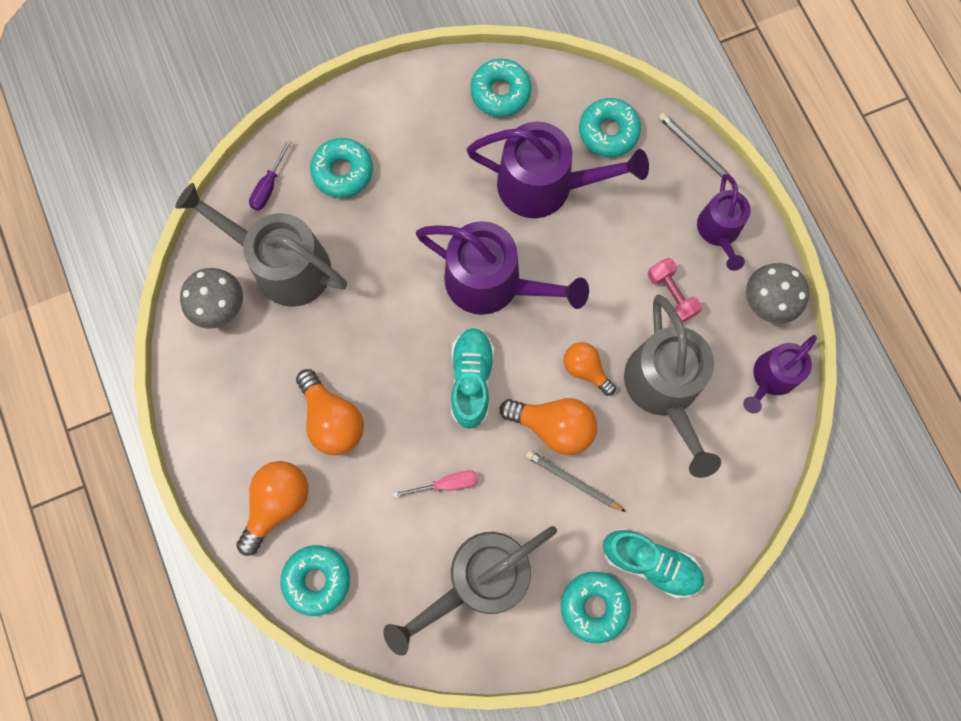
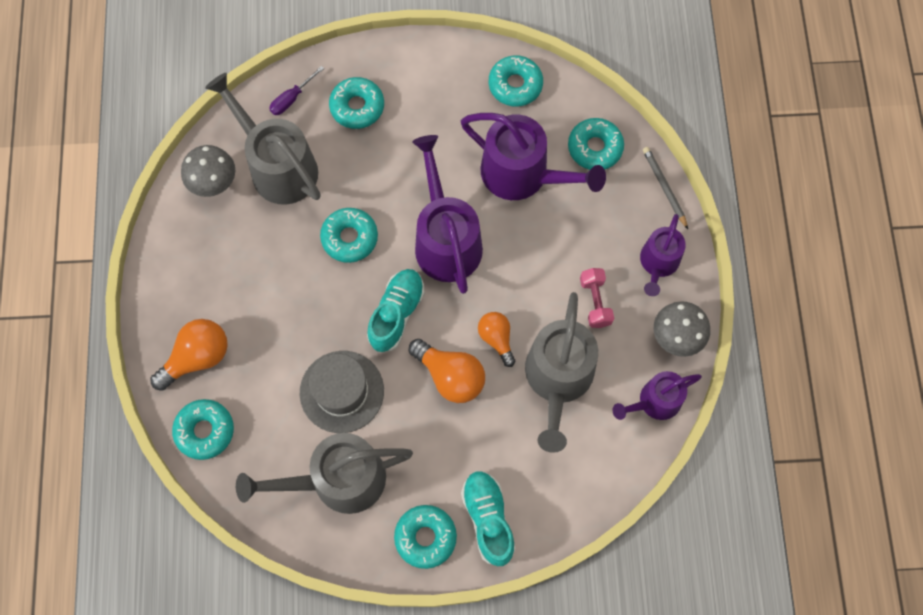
camera: 20 degrees right, 5 degrees down
(332, 420) = (269, 306): orange light bulb -> none
(390, 316) = (349, 238): none -> turquoise donut
(446, 484) = (342, 391): pink screwdriver -> grey hat
(492, 283) = (446, 240): purple watering can -> purple watering can turned 150 degrees counterclockwise
(573, 481) = (449, 427): grey pencil -> none
(650, 563) = (488, 519): turquoise shoe -> turquoise shoe turned 150 degrees counterclockwise

